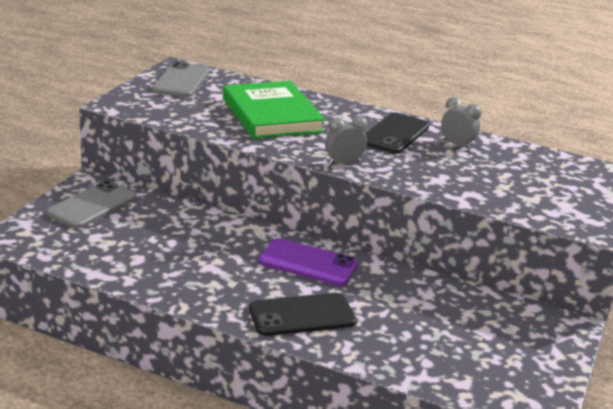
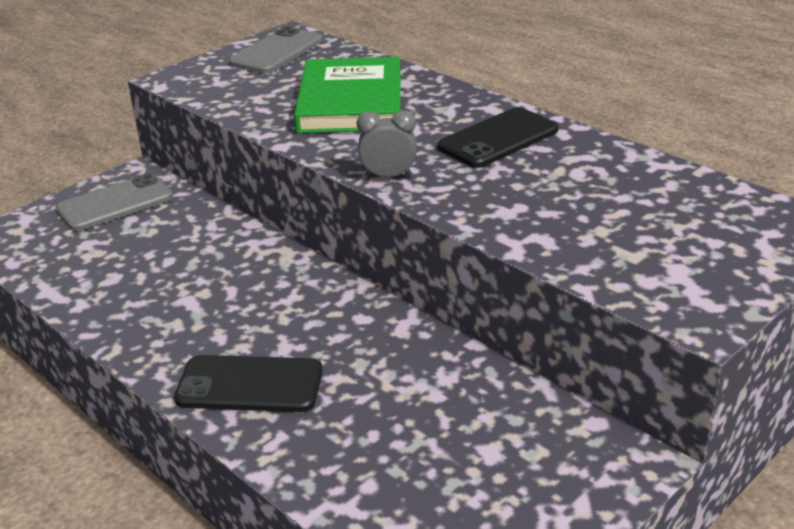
camera: 25 degrees right, 5 degrees up
(308, 263) = (315, 310): purple phone -> none
(457, 145) = (578, 161): grey clock -> none

